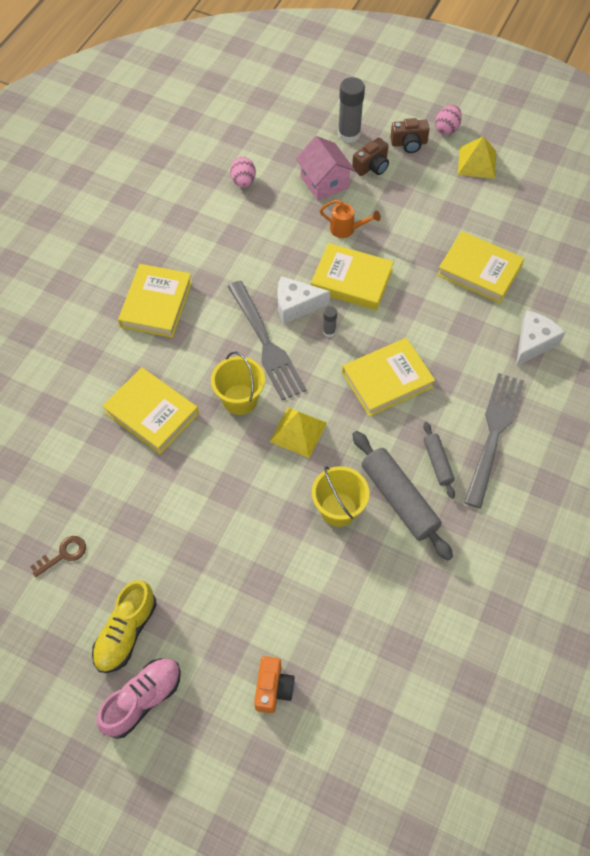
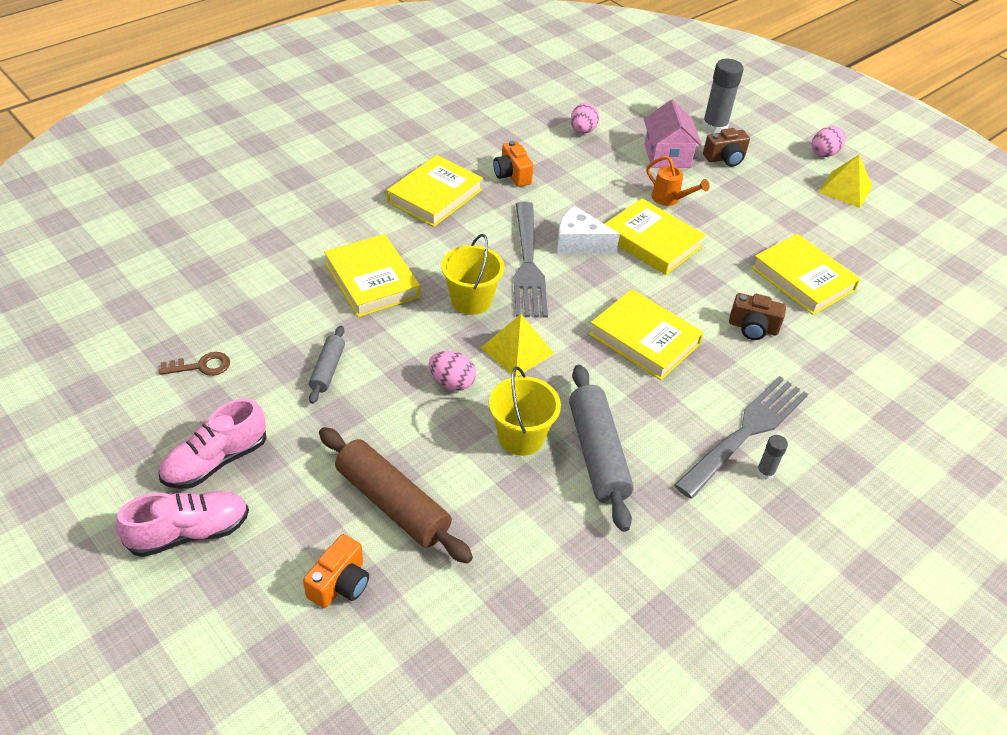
camera: 20 degrees right, 15 degrees down
(126, 632) = (216, 461): yellow shoe -> pink shoe
(208, 255) = (512, 175): none -> orange camera
(264, 483) = (452, 382): none -> pink egg
(275, 608) = (392, 503): none -> brown rolling pin
(329, 331) = (602, 276): grey glue stick -> grey glue stick (765, 472)
(387, 380) = (644, 339): yellow book -> yellow book turned 45 degrees clockwise
(409, 143) = (776, 152): brown camera -> brown camera (753, 328)
(437, 463) = (662, 436): grey rolling pin -> grey rolling pin (327, 369)
(533, 343) = (837, 364): white cheese -> none

